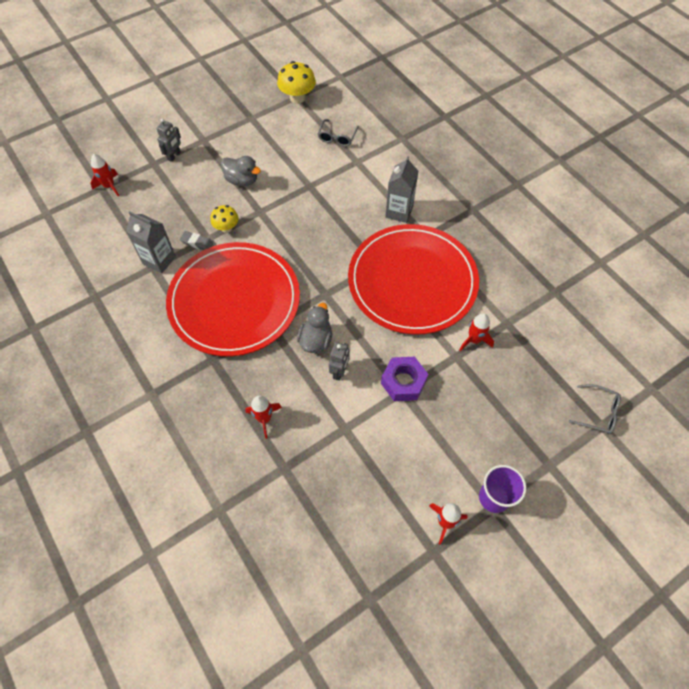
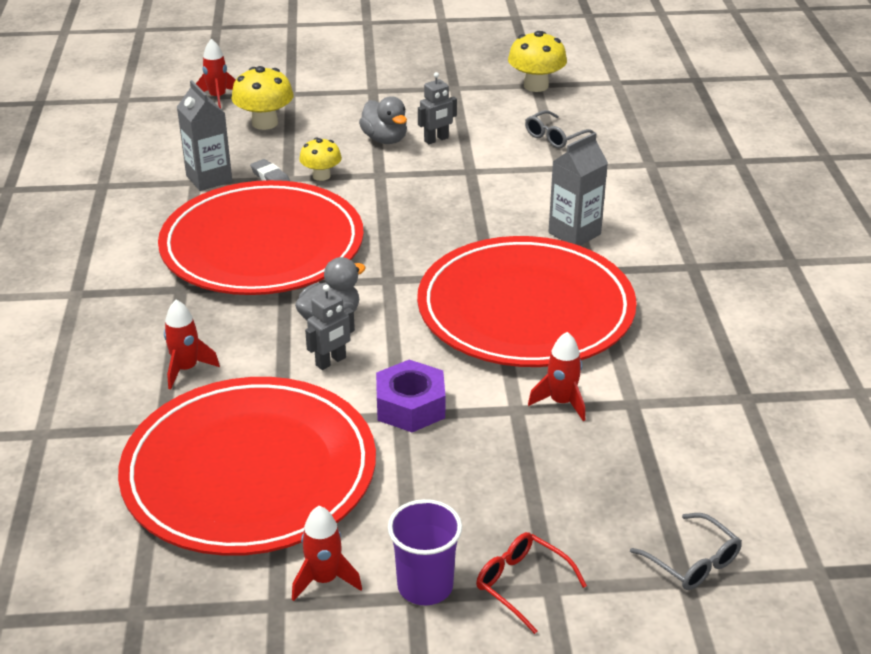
camera: 30 degrees right, 25 degrees down
(157, 196) = (265, 123): none -> yellow mushroom
(174, 156) = (322, 94): grey robot -> grey robot (436, 140)
(355, 473) = (249, 471): none -> red plate
(535, 470) = (522, 584): none -> red glasses

